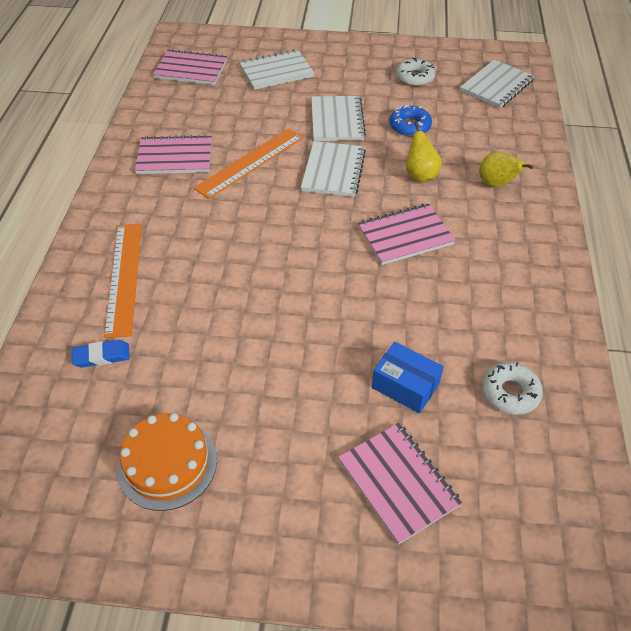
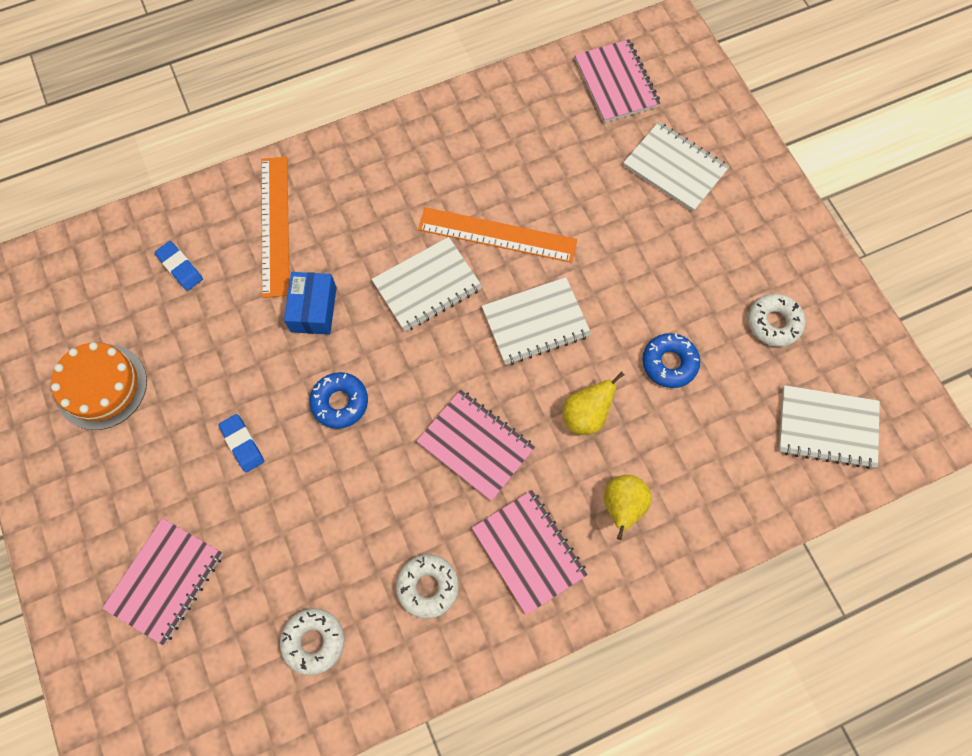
camera: 60 degrees right, 20 degrees up
(124, 277) = (275, 225): orange ruler -> orange ruler turned 60 degrees counterclockwise
(175, 157) = (460, 161): pink notebook -> pink notebook (528, 552)
(305, 375) = (242, 444): none -> blue eraser
(315, 297) = (340, 402): none -> blue donut
(337, 120) = (626, 280): white notebook -> white notebook (427, 285)
(405, 386) = (273, 538): blue box -> blue box (313, 309)
(500, 304) = (427, 587): none -> white donut

